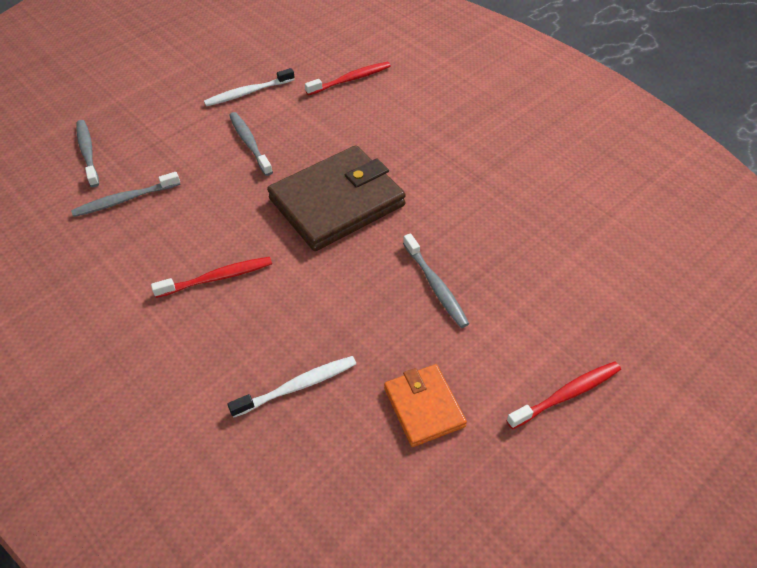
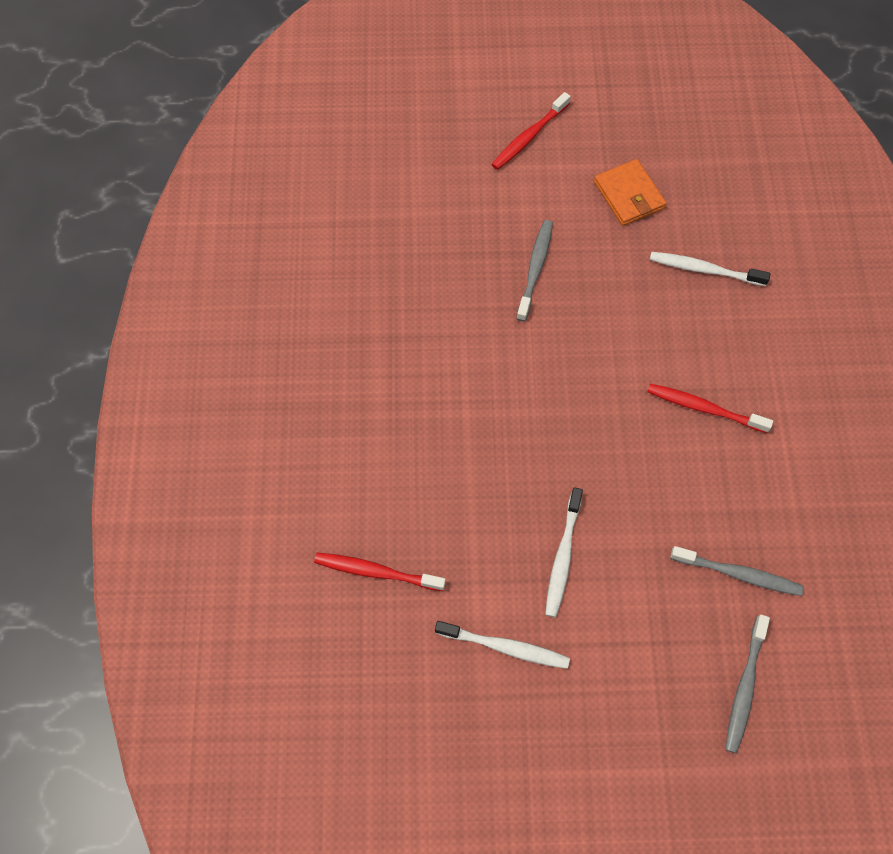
camera: 140 degrees left, 15 degrees up
(249, 143) = (562, 557): grey toothbrush -> white toothbrush
(337, 202) = (540, 409): brown wallet -> none
(424, 407) = (629, 195): orange wallet -> orange wallet turned 45 degrees counterclockwise
(567, 394) = (529, 137): red toothbrush -> red toothbrush turned 60 degrees counterclockwise

